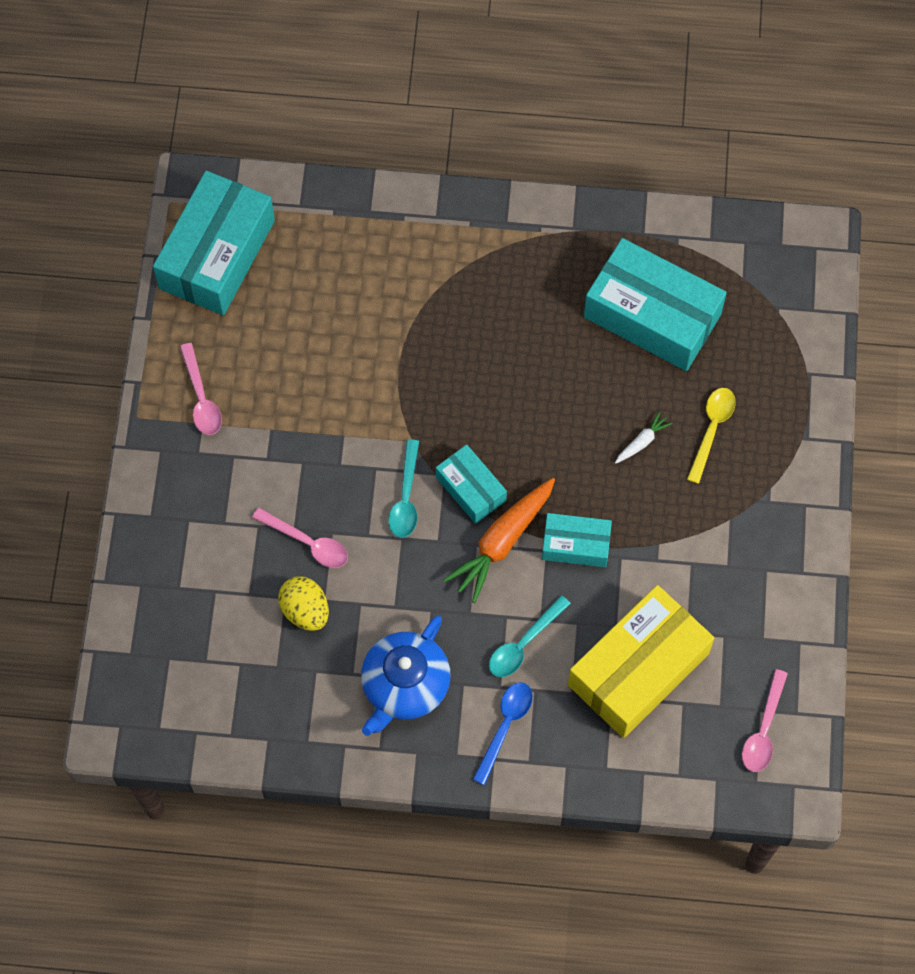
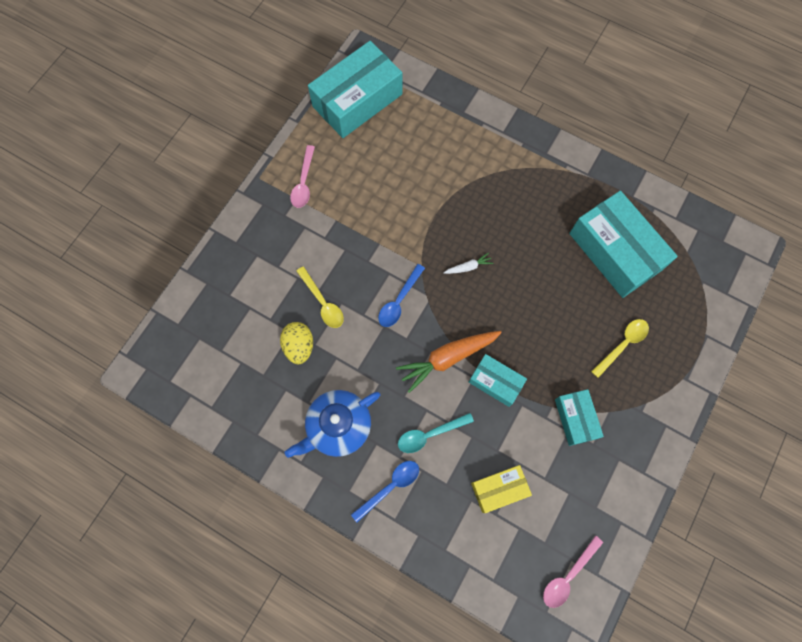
camera: 25 degrees right, 5 degrees up
(307, 543) = (322, 302): pink spoon -> yellow spoon
(406, 497) = (399, 301): turquoise spoon -> blue spoon
(471, 489) = (443, 314): turquoise box -> turquoise box (575, 419)
(638, 669) = (499, 489): yellow box -> yellow box, size x0.53
(642, 442) = (571, 332): white carrot -> white carrot (468, 267)

